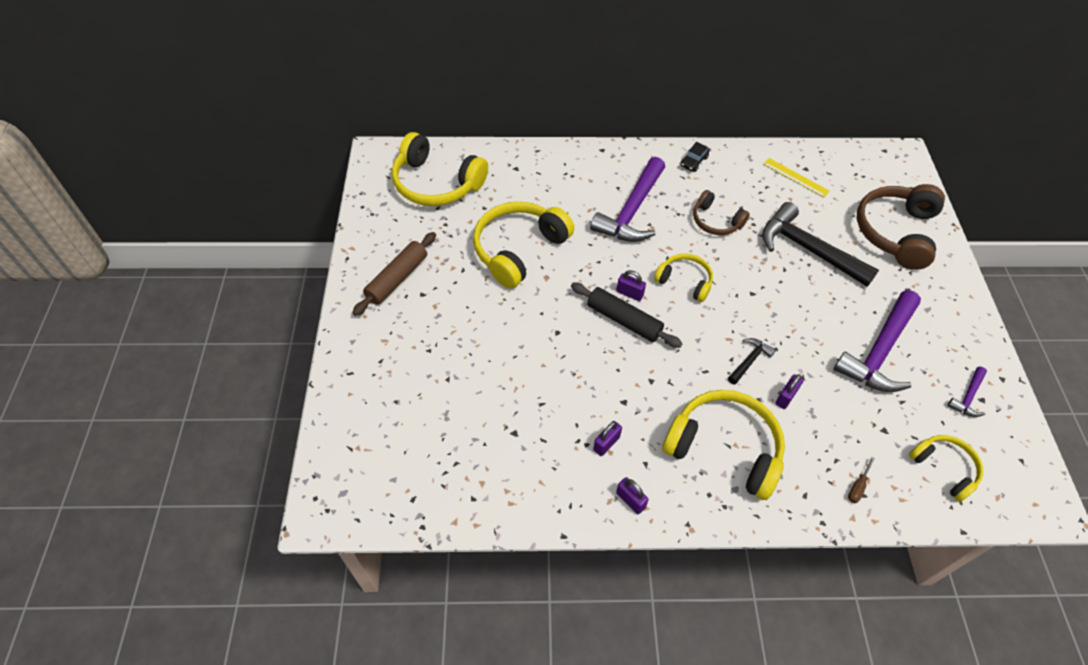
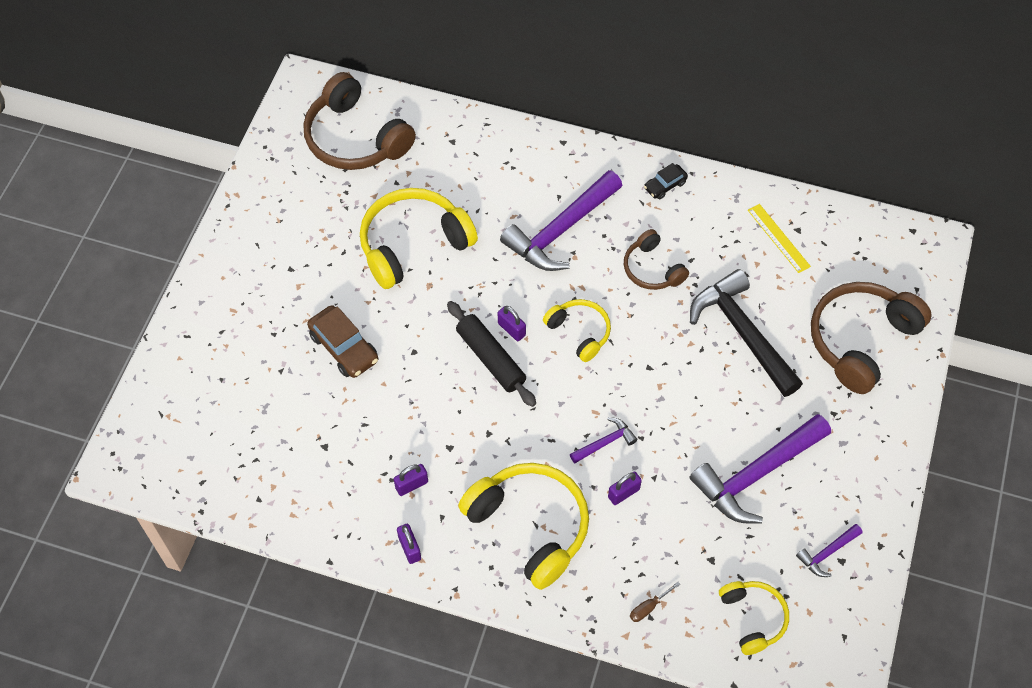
camera: 20 degrees right, 5 degrees up
(397, 279) = (271, 244): brown rolling pin -> none
(436, 183) = (355, 138): yellow headphones -> brown headphones
(496, 345) = (344, 347): none -> brown car
(749, 360) = (605, 442): black hammer -> purple hammer

